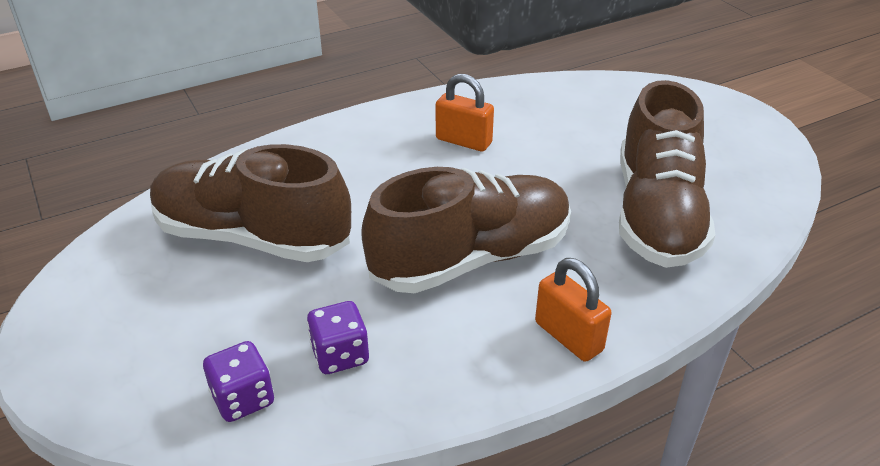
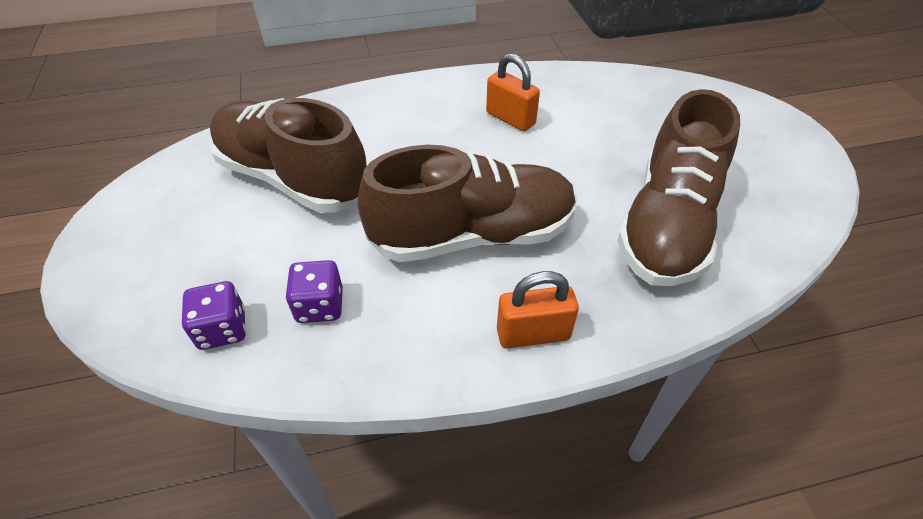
camera: 15 degrees right, 10 degrees up
(568, 336) = (533, 334): orange padlock -> orange padlock turned 75 degrees counterclockwise

